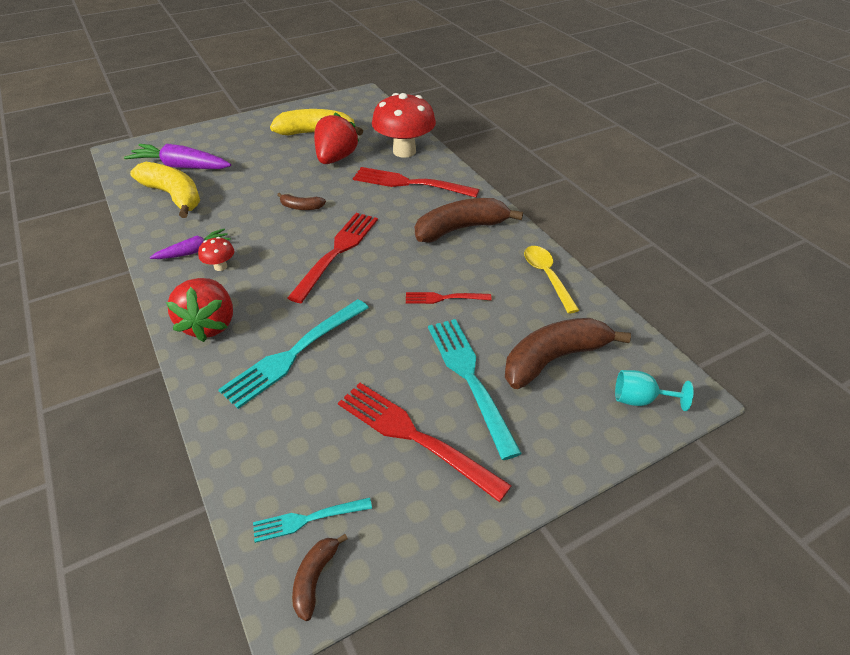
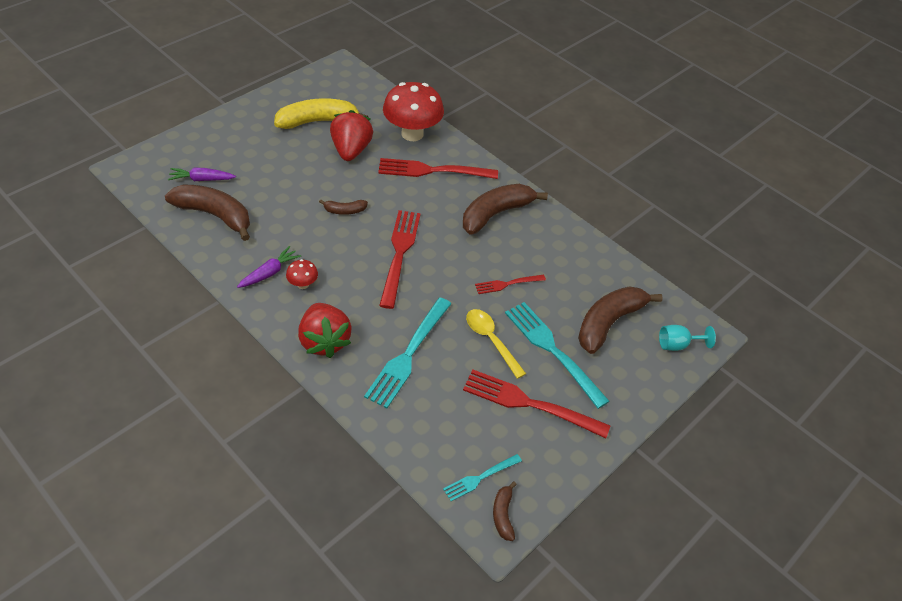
camera: 20 degrees left, 5 degrees up
(174, 196) = (215, 215): yellow banana -> brown banana
(181, 166) = (202, 179): purple carrot -> purple carrot, size x0.60
(547, 276) = (581, 251): yellow spoon -> yellow spoon (491, 340)

